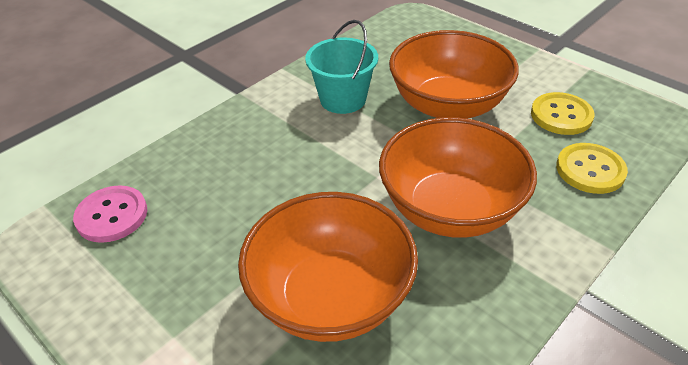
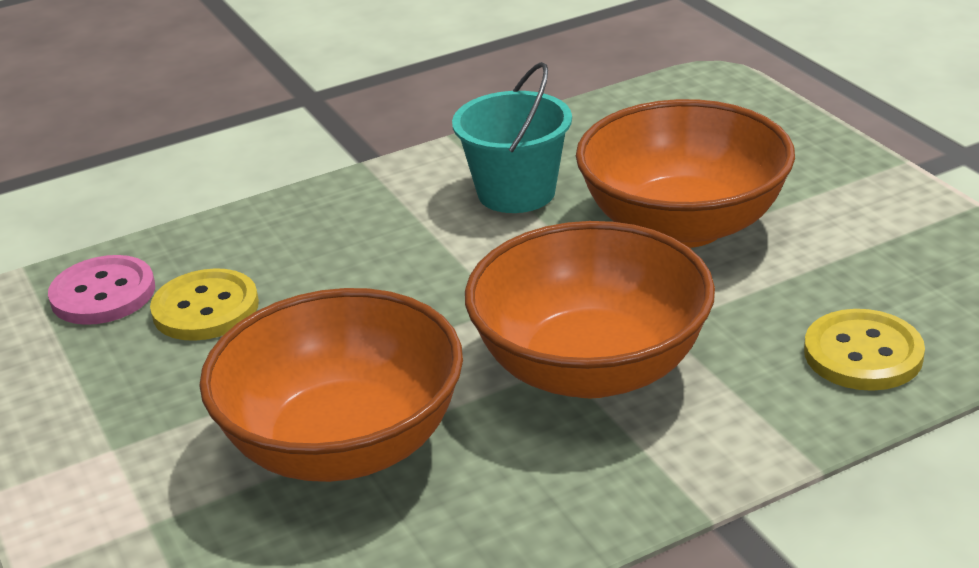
camera: 20 degrees right, 10 degrees down
(561, 115) = (871, 268): yellow button -> yellow button (205, 308)

